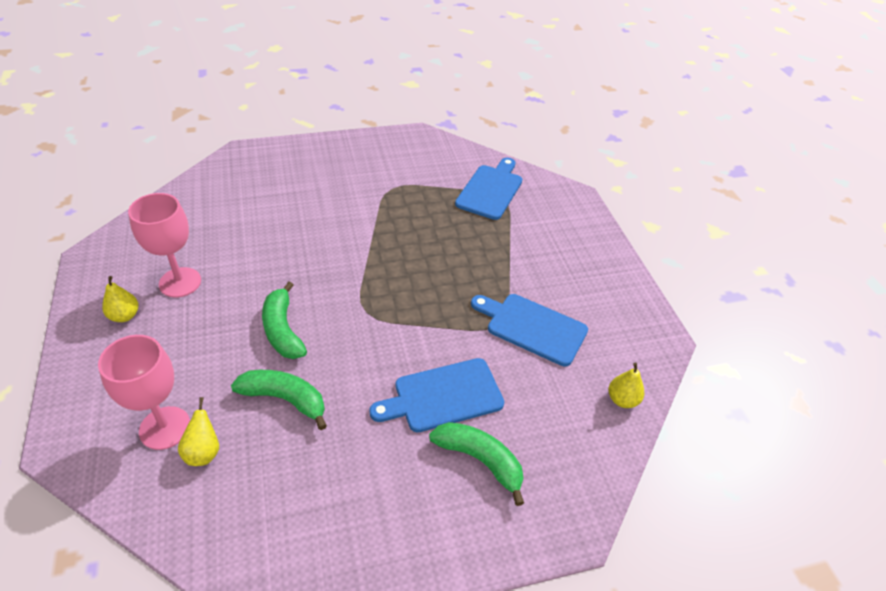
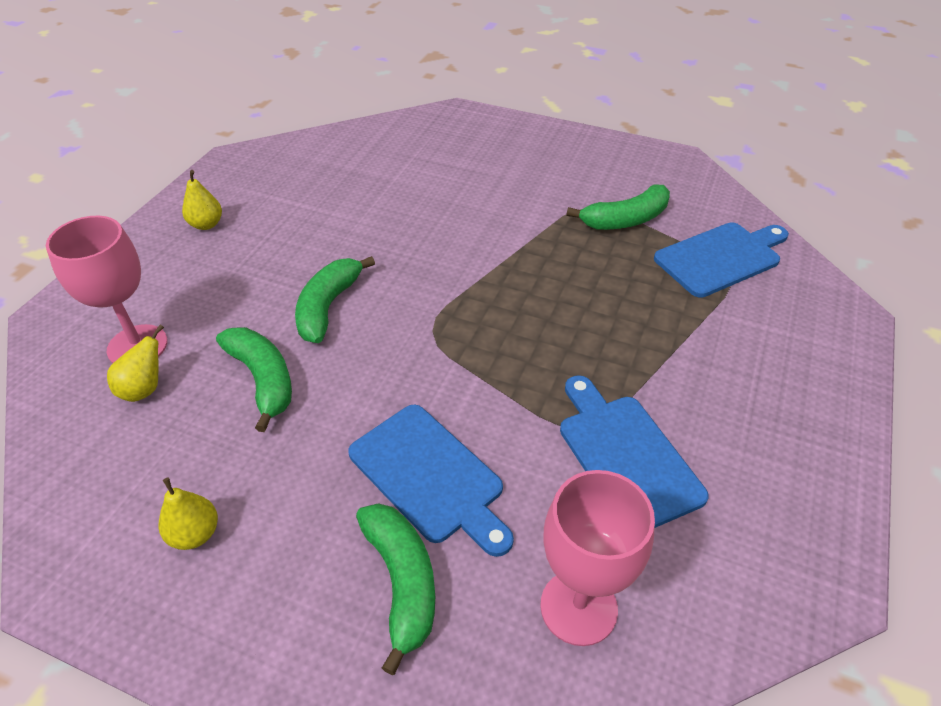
camera: 40 degrees right, 0 degrees up
(180, 282) = (280, 215): pink goblet -> pink goblet (578, 607)
(420, 188) = (625, 220): none -> green banana
(443, 396) = (430, 476): blue cutting board -> blue cutting board turned 150 degrees counterclockwise
(622, 399) = (677, 632): yellow pear -> yellow pear (195, 534)

